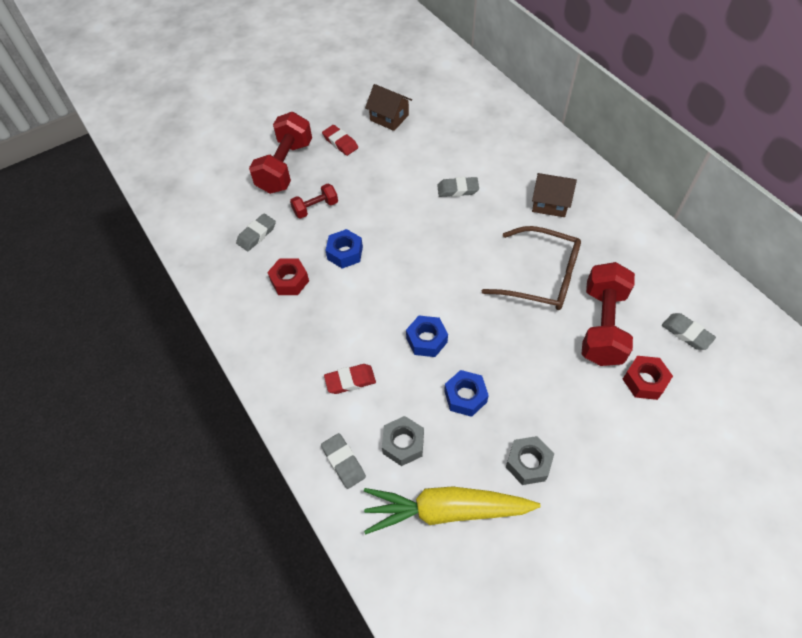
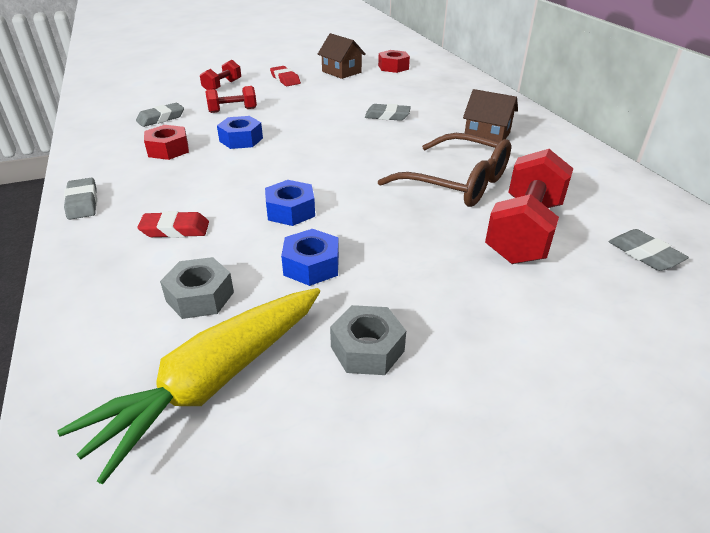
camera: 10 degrees right, 20 degrees down
(285, 167) = (222, 86): red dumbbell -> red dumbbell, size x0.52
(343, 462) = (108, 301): grey eraser -> grey eraser (82, 202)
(446, 510) = (213, 381): yellow carrot -> yellow carrot turned 60 degrees counterclockwise
(644, 381) = (574, 290): red nut -> red nut (393, 67)

